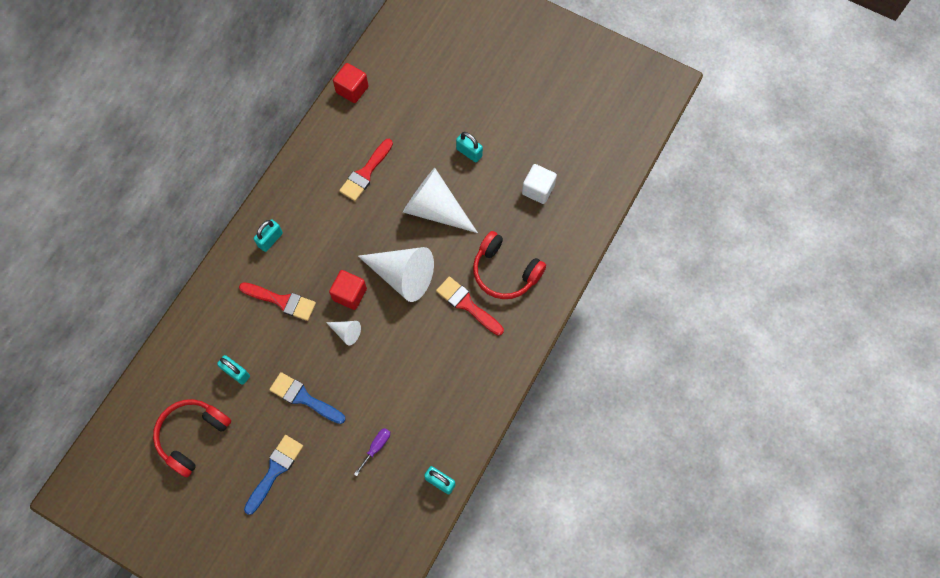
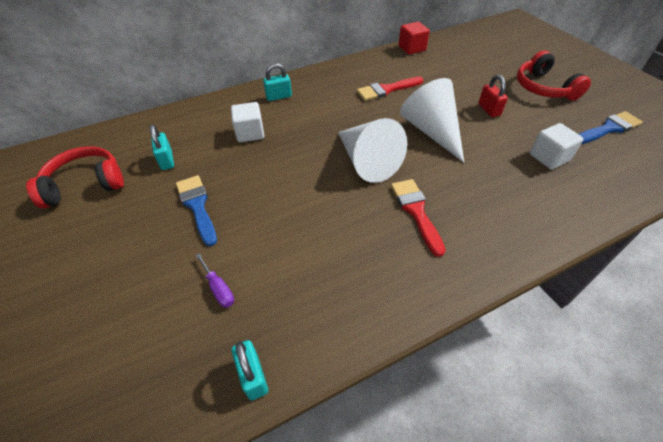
camera: 35 degrees right, 20 degrees down
(275, 470) = (110, 250): blue brush -> blue brush (608, 128)
(282, 301) = (250, 133): red brush -> white cube
(346, 332) = (281, 177): white cone -> none
(349, 294) = (308, 153): red cube -> none
(376, 447) = (219, 289): purple screwdriver -> purple screwdriver turned 75 degrees clockwise
(469, 152) = (489, 110): turquoise padlock -> red padlock
(505, 272) = (476, 204): red headphones -> red headphones (543, 88)

